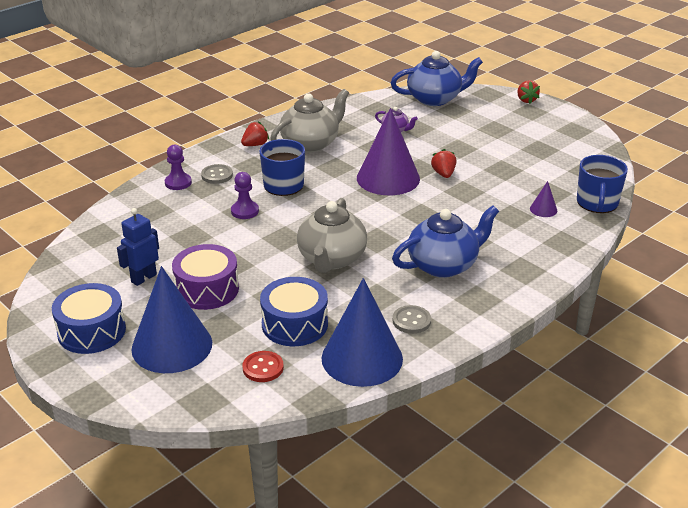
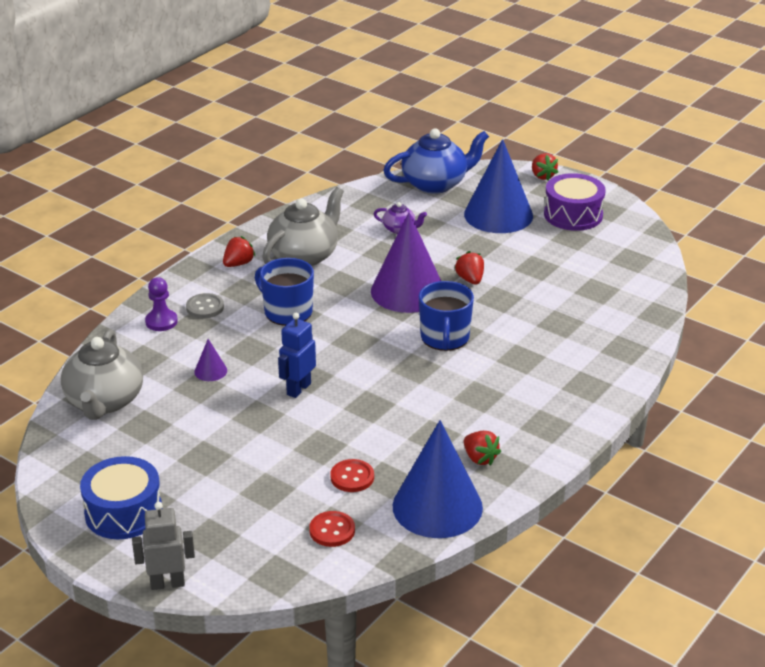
camera: 10 degrees left, 0 degrees up
(106, 396) = (167, 583): none -> grey robot
(143, 278) = (161, 443): blue robot -> blue robot (298, 389)
(172, 346) = (222, 518): blue cone -> blue cone (498, 215)
(207, 289) = (240, 448): purple drum -> purple drum (573, 215)
(245, 211) = (253, 349): purple pawn -> none
(294, 324) = (352, 477): blue drum -> red button
(331, 259) = (371, 396): grey teapot -> grey teapot (104, 401)
(411, 321) = (480, 458): grey button -> red strawberry
(443, 265) = (498, 390): blue teapot -> none
(543, 209) = (592, 312): purple cone -> purple cone (210, 371)
(597, 203) = (650, 298): blue mug -> blue mug (445, 338)

